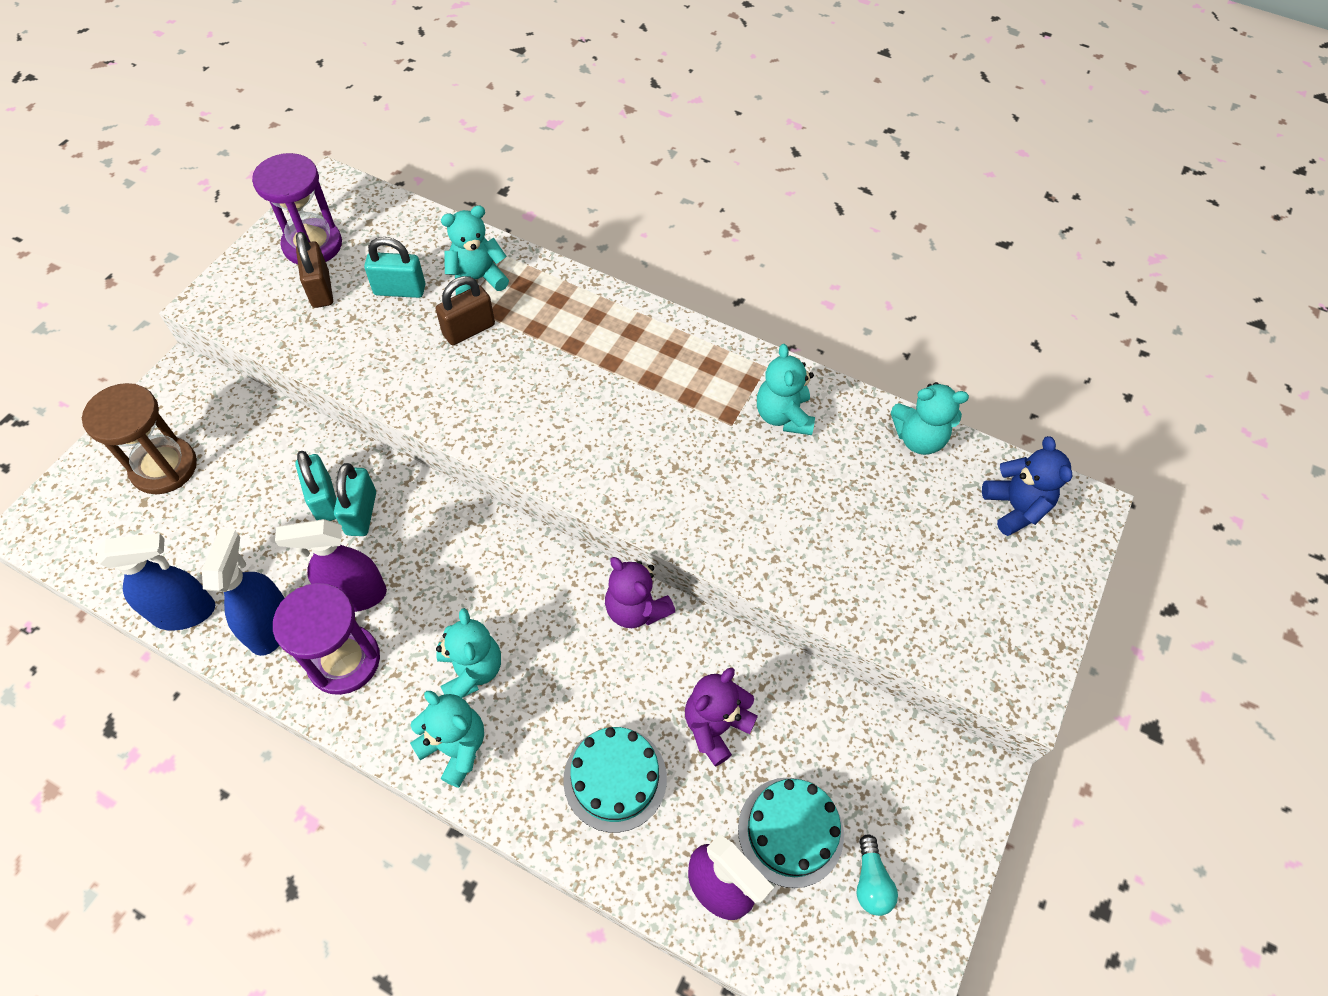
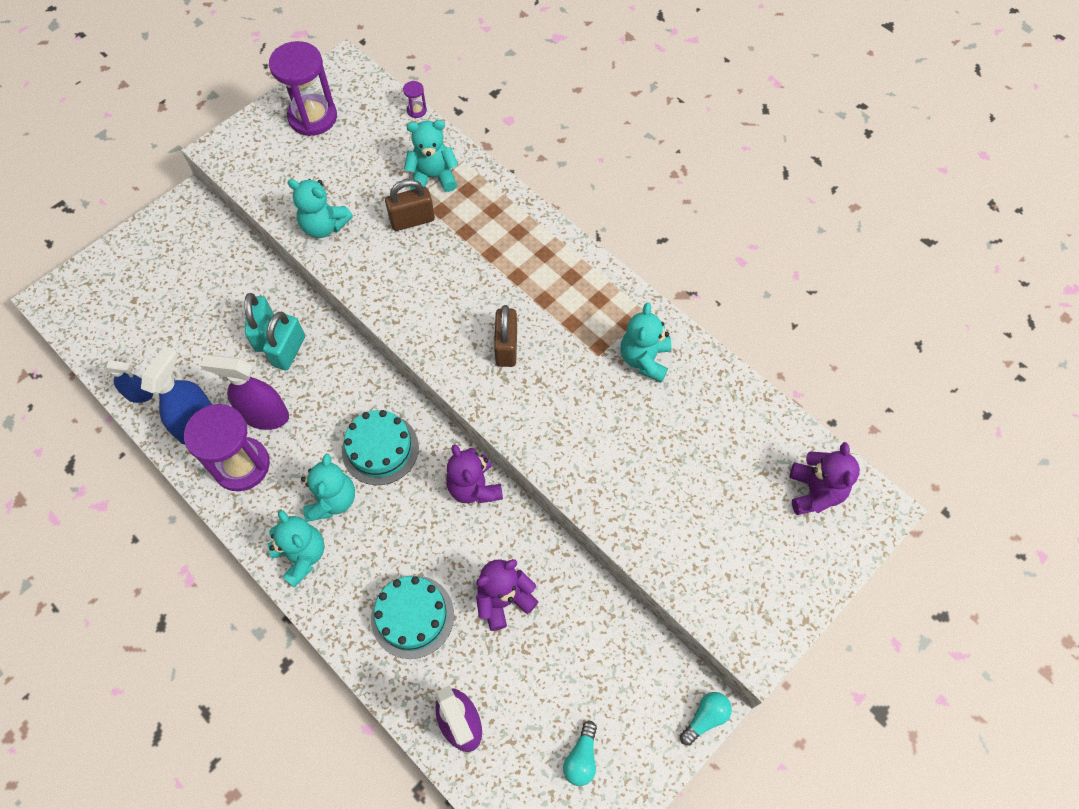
camera: 20 degrees right, 5 degrees up
(164, 467) = (156, 276): brown hourglass -> none
(185, 612) = (139, 395): blue spray bottle -> blue spray bottle, size x0.59
(320, 289) = (307, 158): brown padlock -> brown padlock (506, 347)
(400, 290) = (369, 172): turquoise padlock -> none
(433, 214) = (416, 110): none -> purple hourglass
(790, 831) = (533, 699): turquoise cake -> turquoise cake (380, 449)
(918, 438) = (754, 409): turquoise teddy bear -> turquoise teddy bear (324, 226)
(988, 790) = (705, 718): none -> turquoise light bulb
(1015, 507) = (814, 492): blue teddy bear -> purple teddy bear

